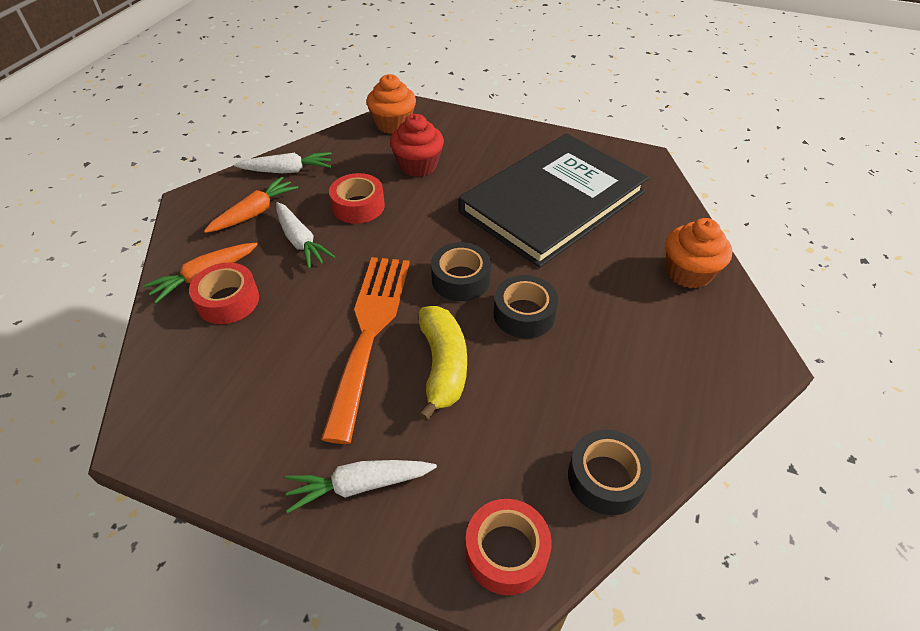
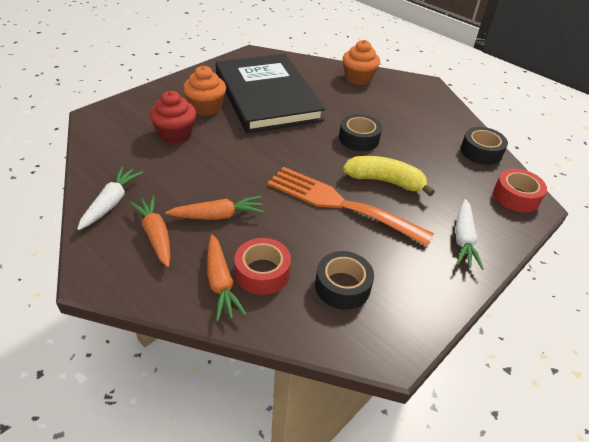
camera: 70 degrees left, 5 degrees down
(300, 241) = (218, 216): white carrot -> orange carrot
(358, 206) = (199, 175): red tape -> none
(393, 124) = (106, 130): orange cupcake -> orange cupcake (206, 107)
(461, 279) = (314, 152): black tape -> black tape (342, 286)

